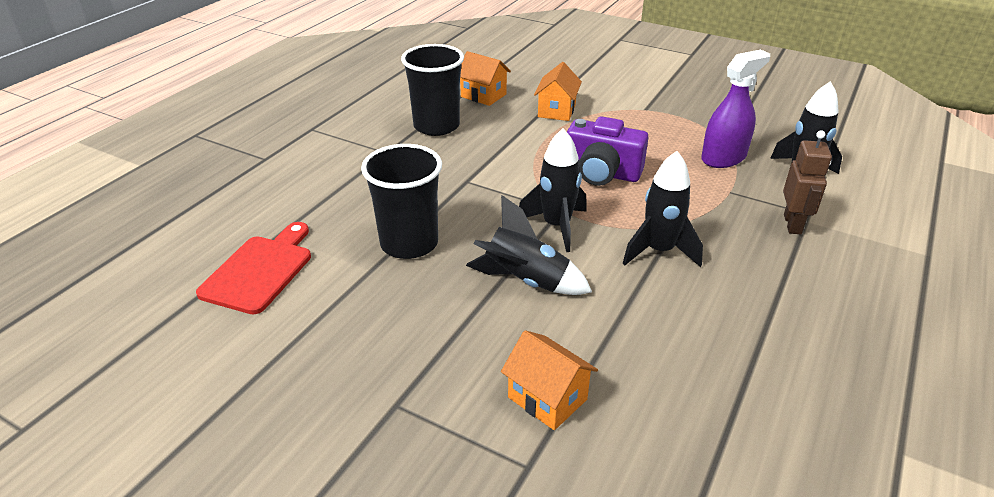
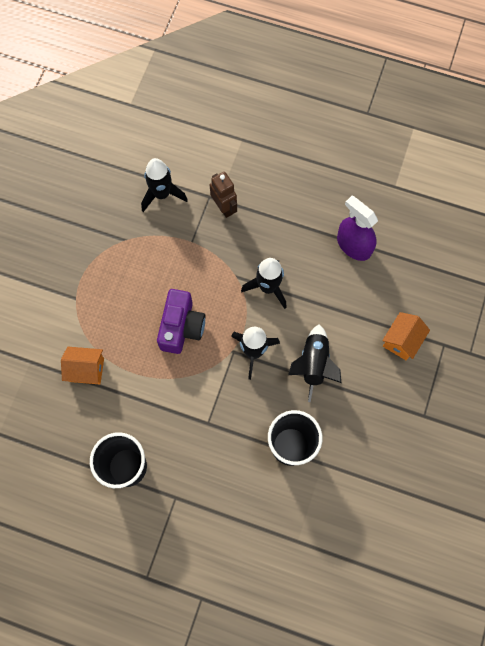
camera: 100 degrees left, 35 degrees up
(260, 271) = (338, 537): red cutting board -> none
(483, 95) = (64, 437): orange house -> none
(723, 158) = (146, 243): purple spray bottle -> purple spray bottle (353, 245)
(793, 224) = (224, 207): brown robot -> brown robot turned 60 degrees clockwise

